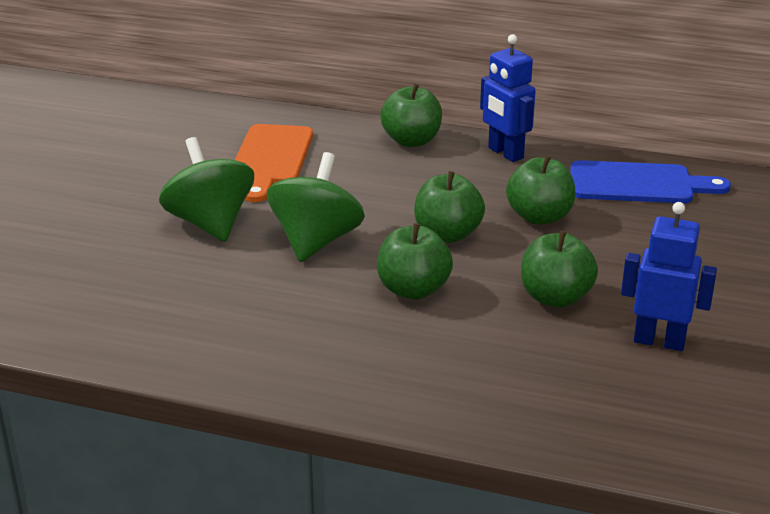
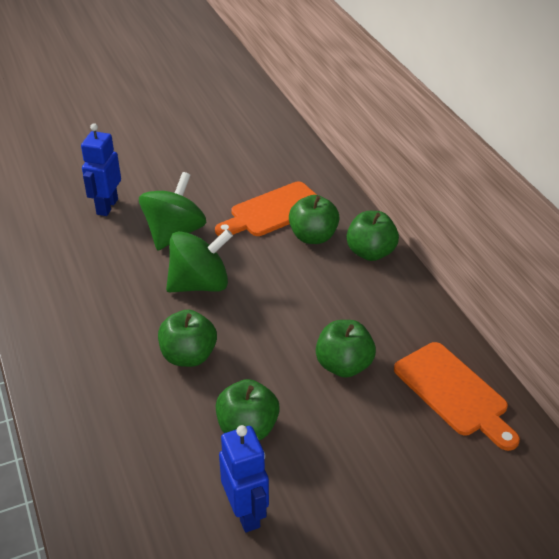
camera: 50 degrees right, 10 degrees up
(447, 234) = (271, 334): green apple -> green apple (313, 237)
(505, 153) = (410, 303): blue robot -> blue robot (107, 207)
(638, 184) = (454, 392): blue cutting board -> orange cutting board

